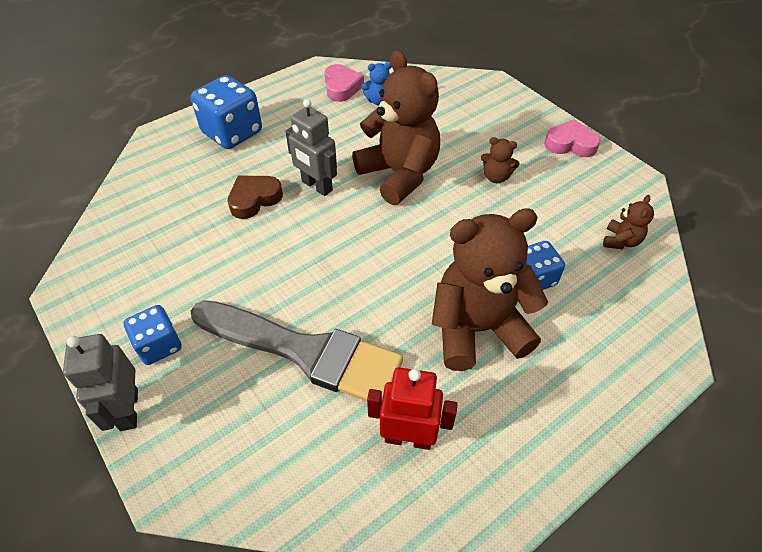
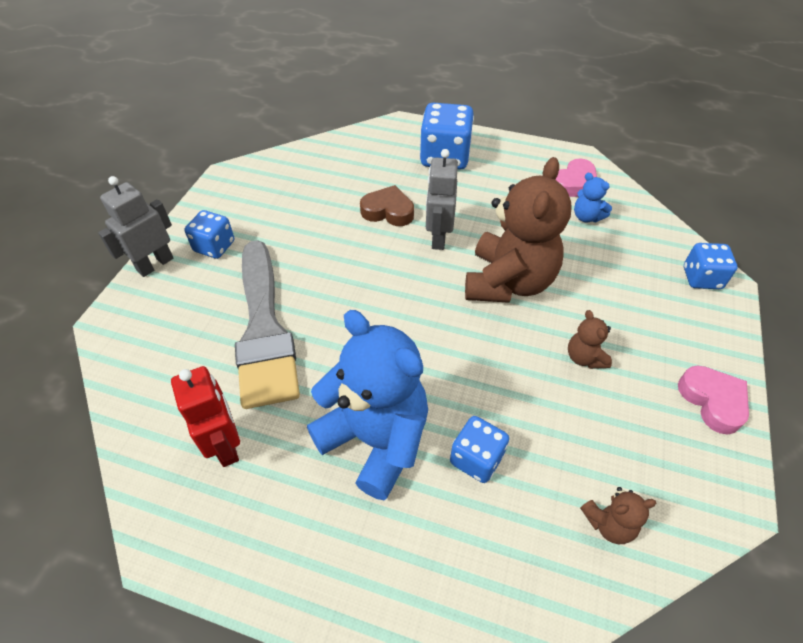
camera: 55 degrees right, 0 degrees up
(477, 328) = (375, 439): brown teddy bear -> blue teddy bear
(480, 88) = (701, 278): none -> blue dice

